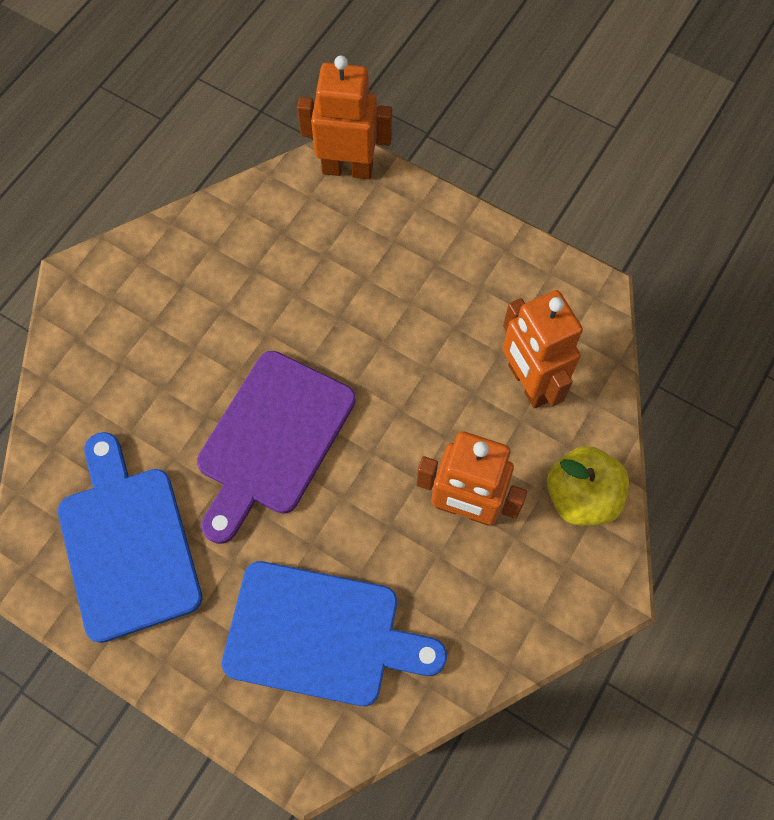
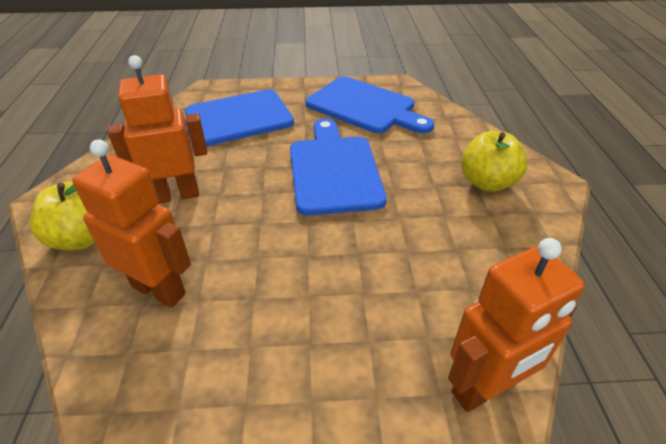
camera: 145 degrees right, 25 degrees down
(139, 319) = (487, 182): none -> yellow apple
(272, 439) = (334, 170): purple cutting board -> blue cutting board

